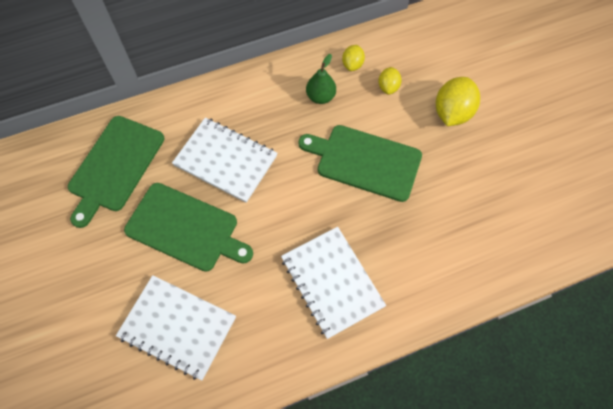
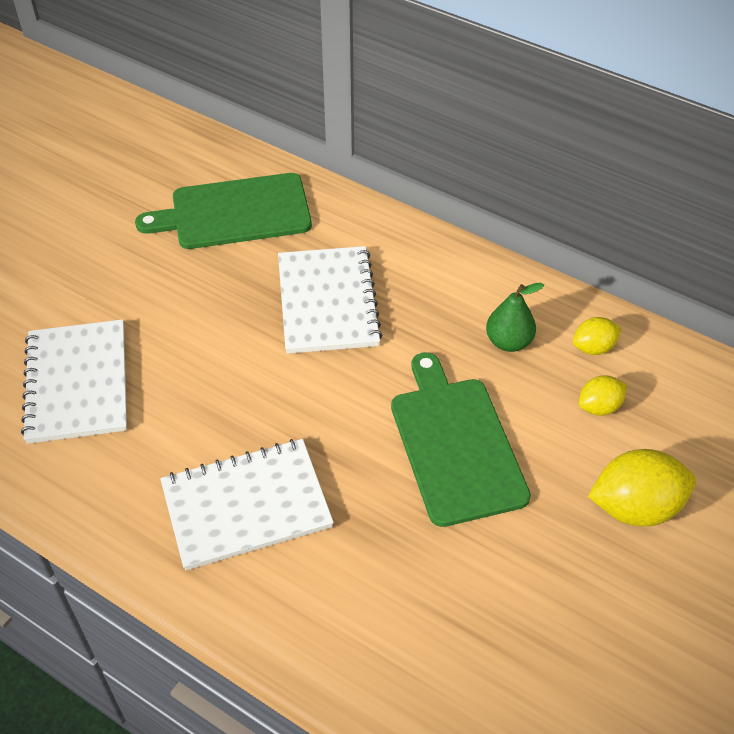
camera: 55 degrees right, 15 degrees down
(185, 228) = (207, 318): green cutting board -> none
(332, 282) = (246, 505): white notebook -> white notebook turned 45 degrees clockwise

